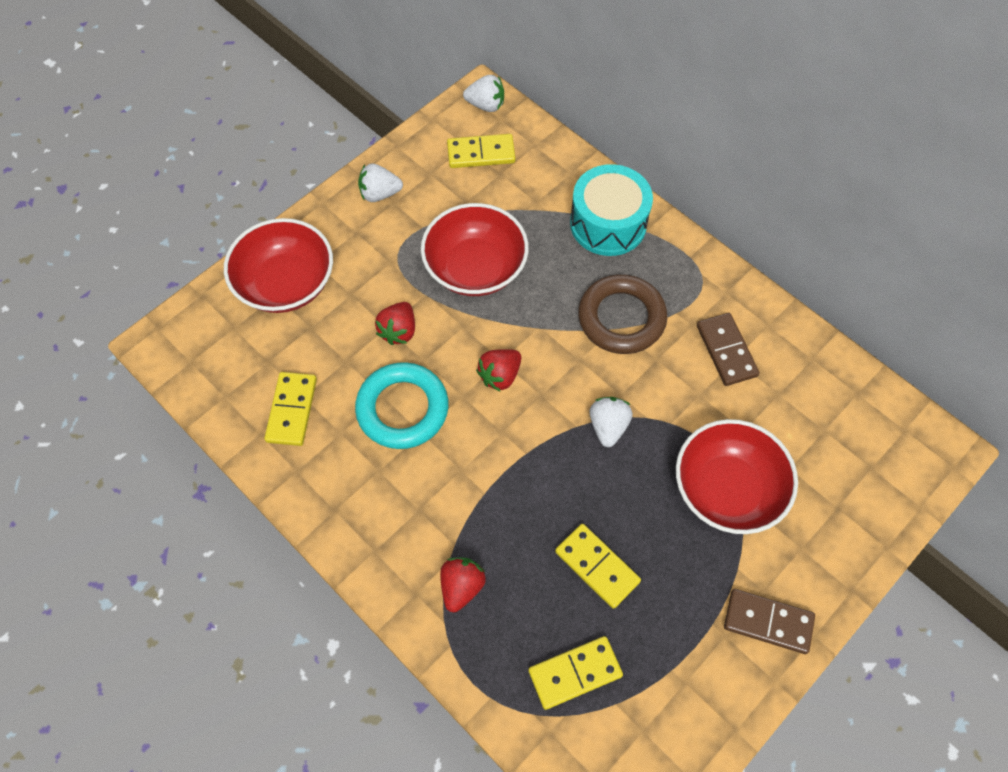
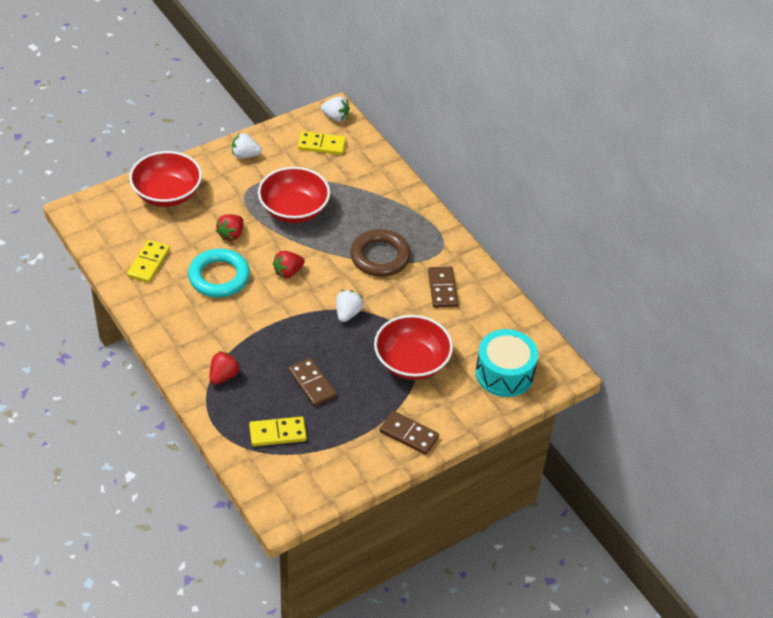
camera: 10 degrees right, 15 degrees down
(597, 567) = (312, 384): yellow domino -> brown domino
(608, 223) = (392, 202): turquoise drum -> turquoise drum (504, 373)

